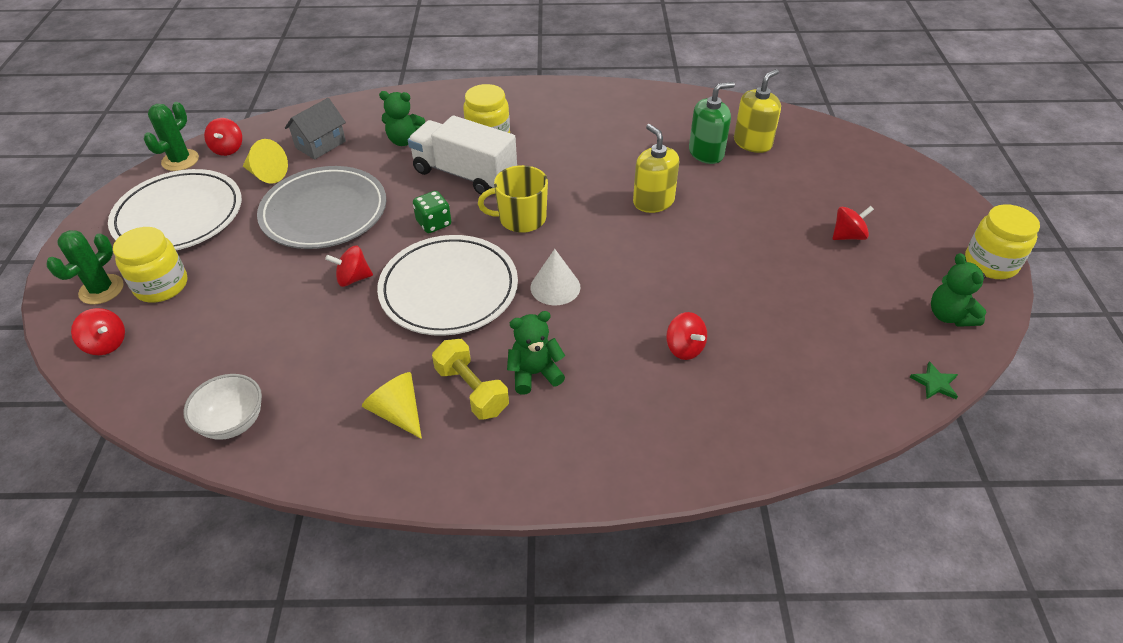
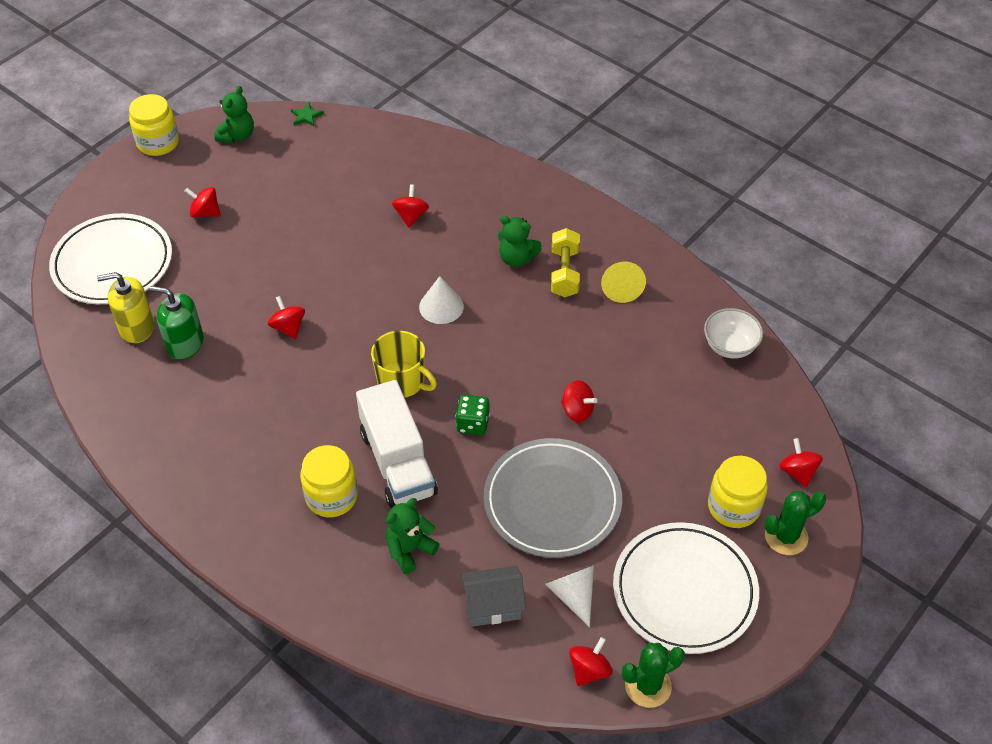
camera: 140 degrees left, 5 degrees up
(267, 174) = (573, 595): yellow cone -> white cone
(405, 140) = (409, 550): green teddy bear -> green teddy bear turned 90 degrees counterclockwise
(449, 289) = (515, 353): white plate -> white plate (113, 263)
(653, 201) = (288, 327): yellow soap dispenser -> red spinning top

